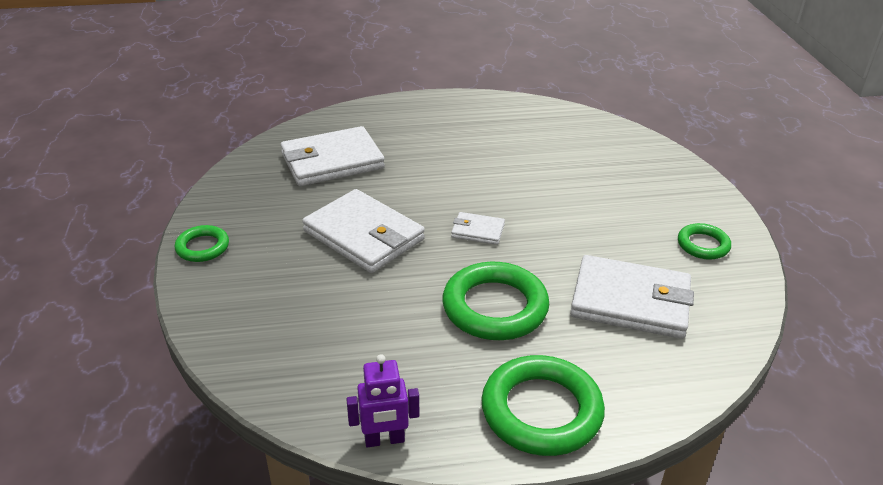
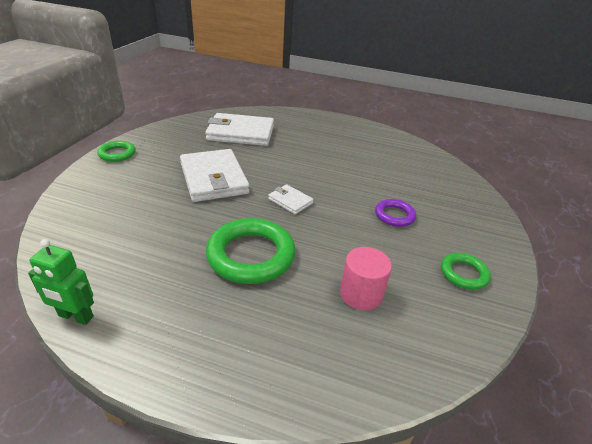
camera: 25 degrees right, 0 degrees up
(384, 440) = (75, 316): purple robot -> green robot
(541, 411) = (206, 350): green ring -> none
(597, 207) = (394, 215): none -> purple ring
(630, 302) = (361, 294): white wallet -> pink cylinder

